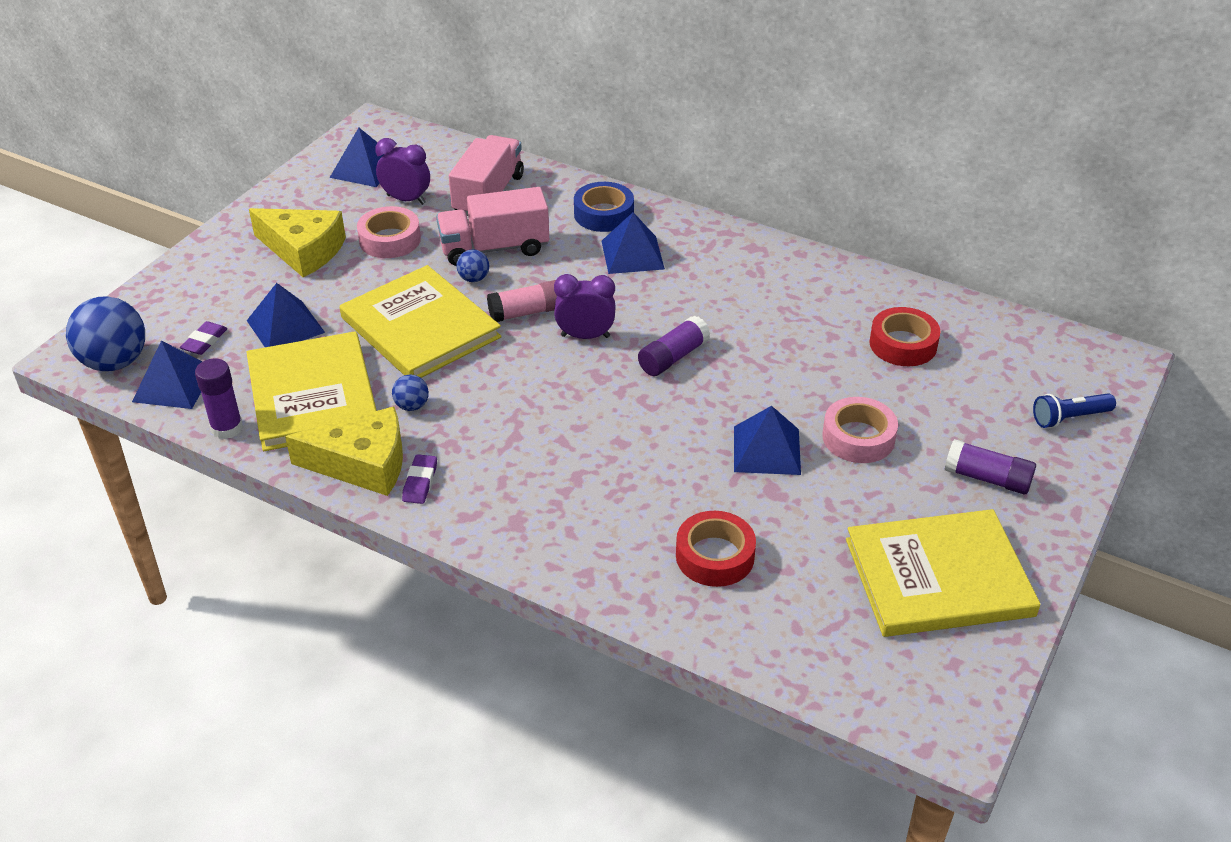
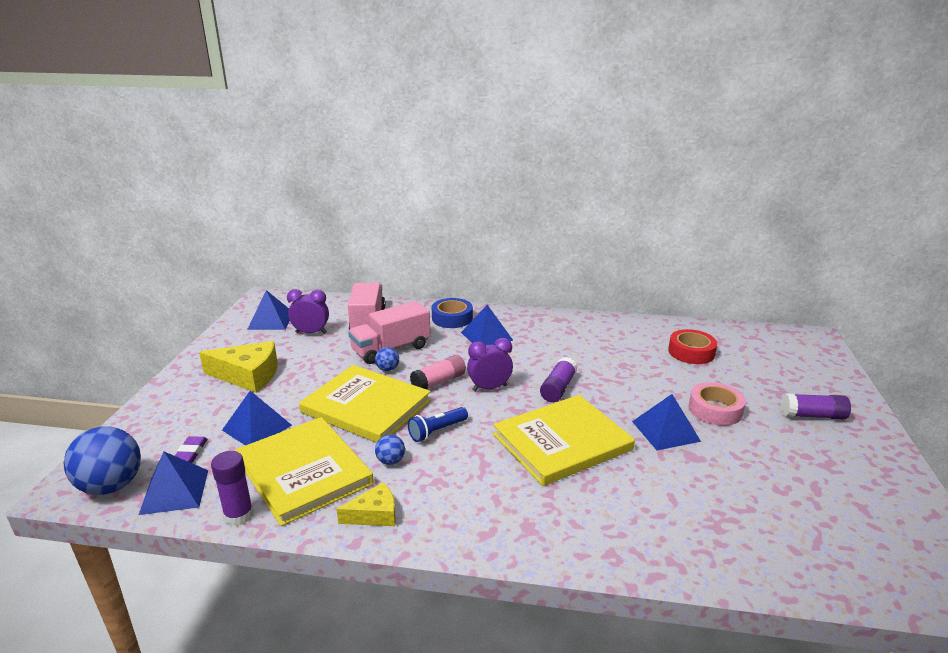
camera: 20 degrees left, 15 degrees down
(362, 464) = (374, 514): yellow cheese -> yellow cheese, size x0.58
(390, 240) = (312, 357): pink tape -> none
(420, 482) = (431, 517): purple eraser -> none
(715, 556) = (693, 512): red tape -> none
(938, 577) = (848, 485): yellow book -> yellow book (562, 442)
(1069, 418) = (821, 371): blue flashlight -> blue flashlight (437, 431)

